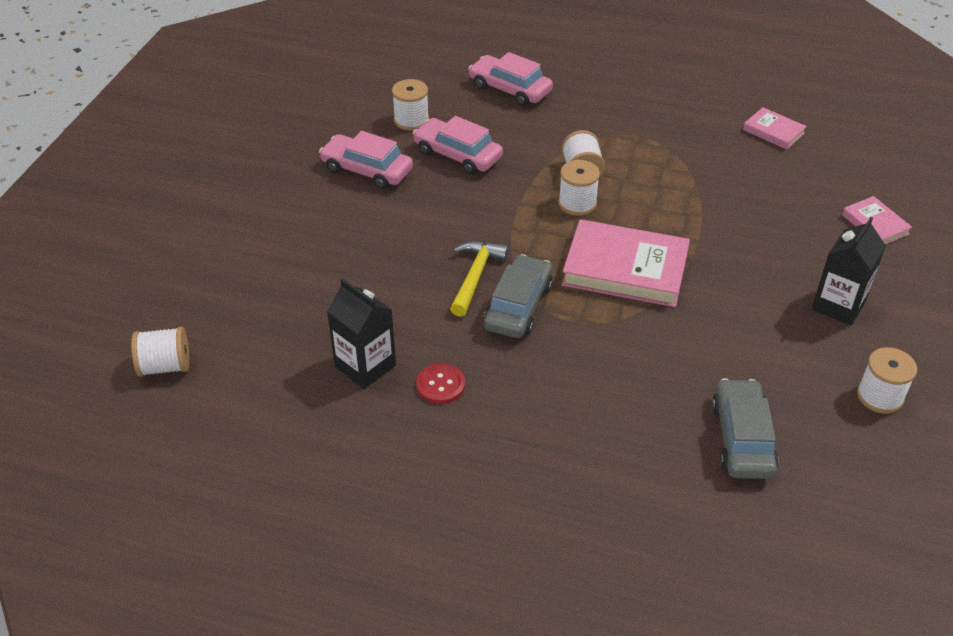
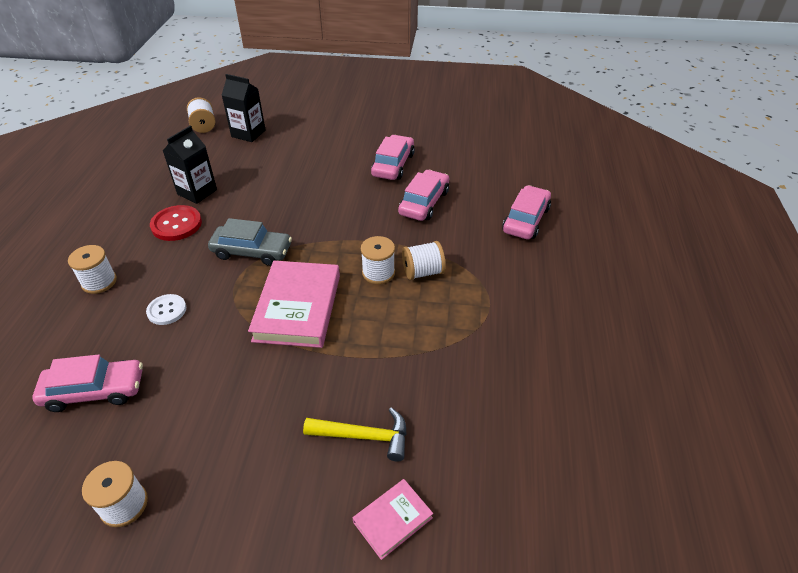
camera: 80 degrees right, 0 degrees up
(411, 120) = (460, 176): white spool -> white spool (99, 282)
(440, 385) = (176, 224): red button -> red button, size x1.50
(475, 276) = (283, 227): yellow hammer -> yellow hammer (364, 436)
(616, 383) = (167, 310): none -> white button
(742, 438) = (94, 391): grey car -> pink car
(773, 131) = (540, 418): pink book -> none
(838, 305) = (254, 473): black carton -> black carton (248, 133)

